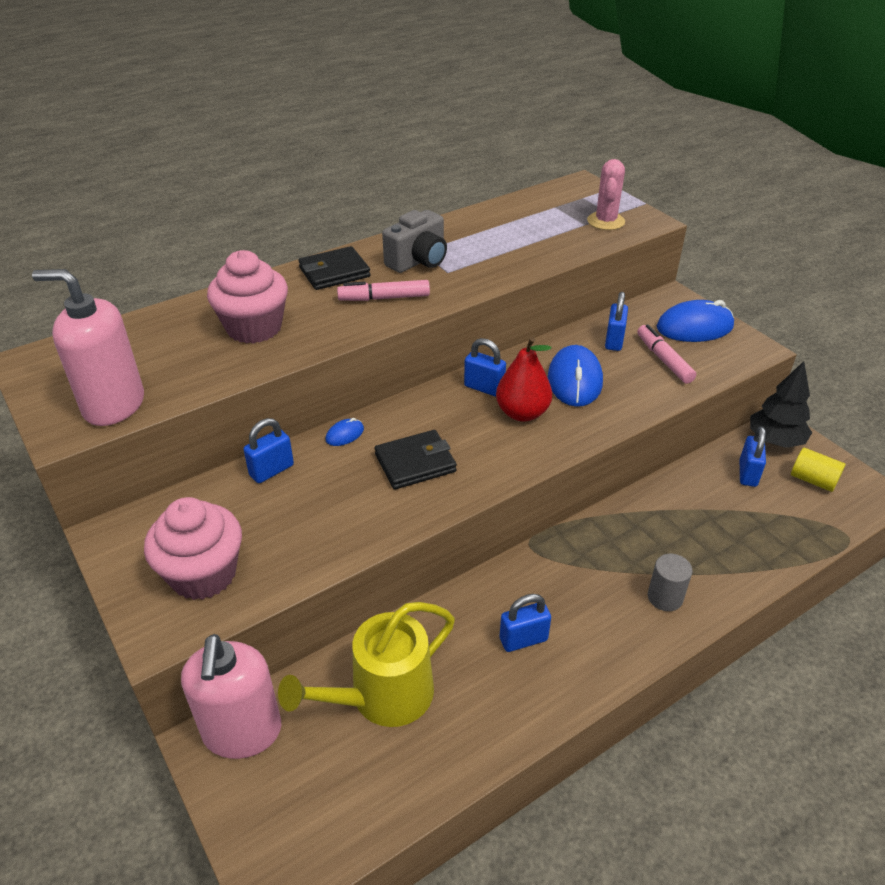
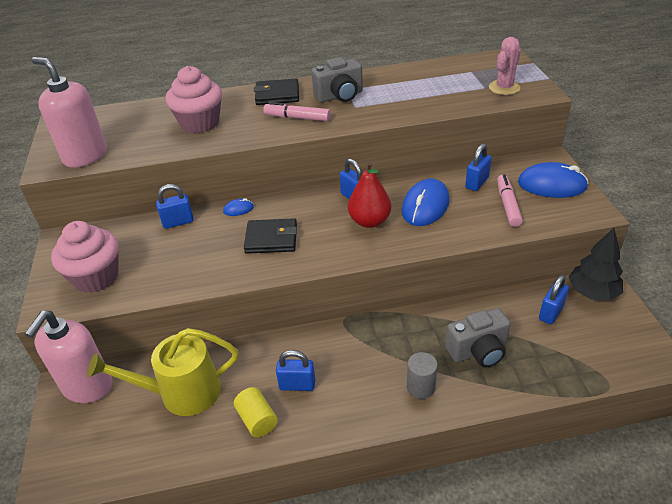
camera: 25 degrees right, 0 degrees up
(700, 538) = (478, 351): none -> grey camera
(813, 480) = (606, 332): yellow cylinder -> yellow cylinder (257, 420)

